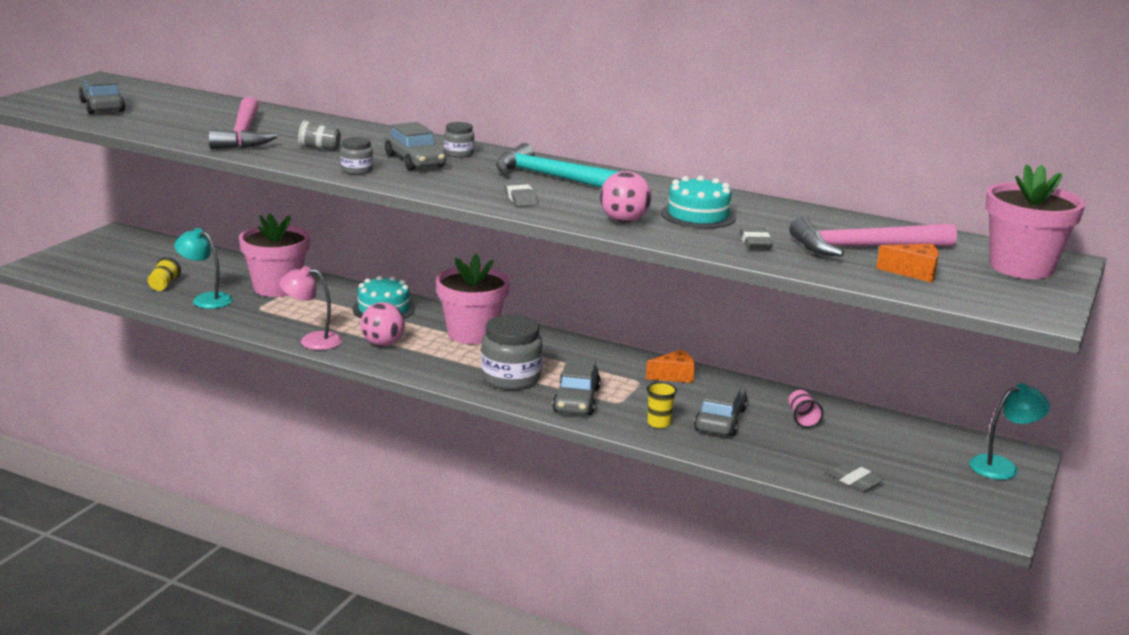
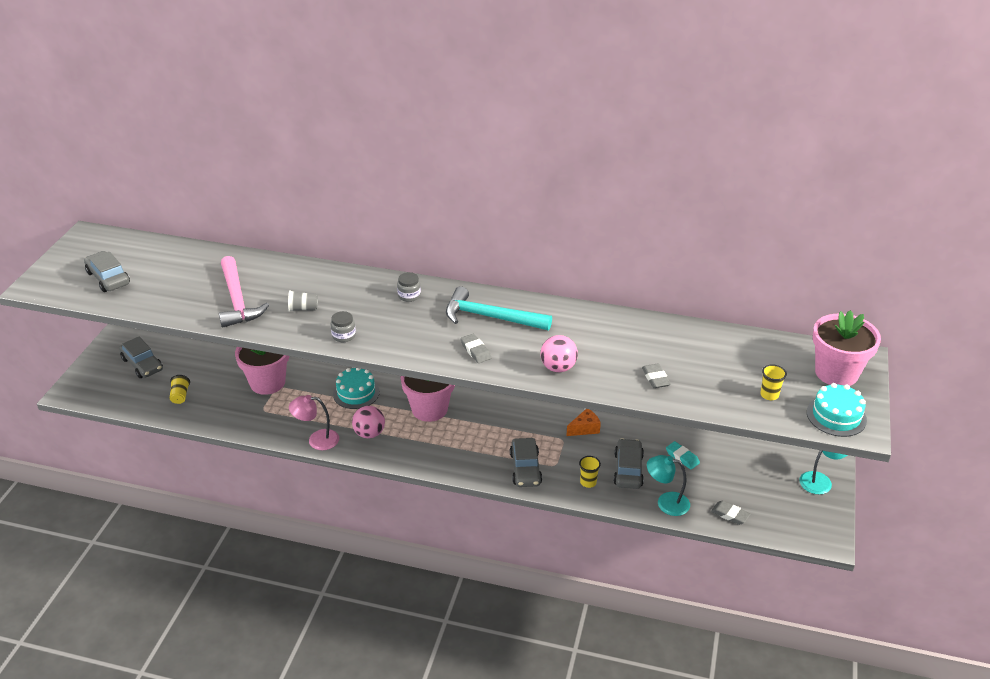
camera: 10 degrees left, 15 degrees up
(206, 299) = (219, 407): turquoise lamp -> turquoise lamp (666, 502)
(414, 161) = (381, 313): grey car -> grey car (142, 364)
(511, 378) = (473, 454): grey jar -> none
(698, 215) = (606, 349): turquoise cake -> turquoise cake (836, 416)
(802, 419) = (682, 457): pink cup -> turquoise eraser
(863, 248) = (729, 369): pink hammer -> none
(914, 272) = (769, 395): orange cheese -> yellow cup

